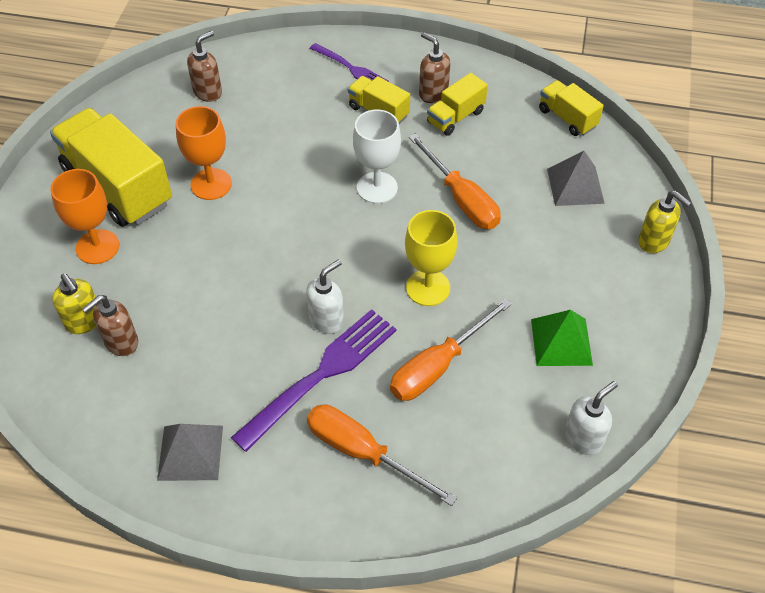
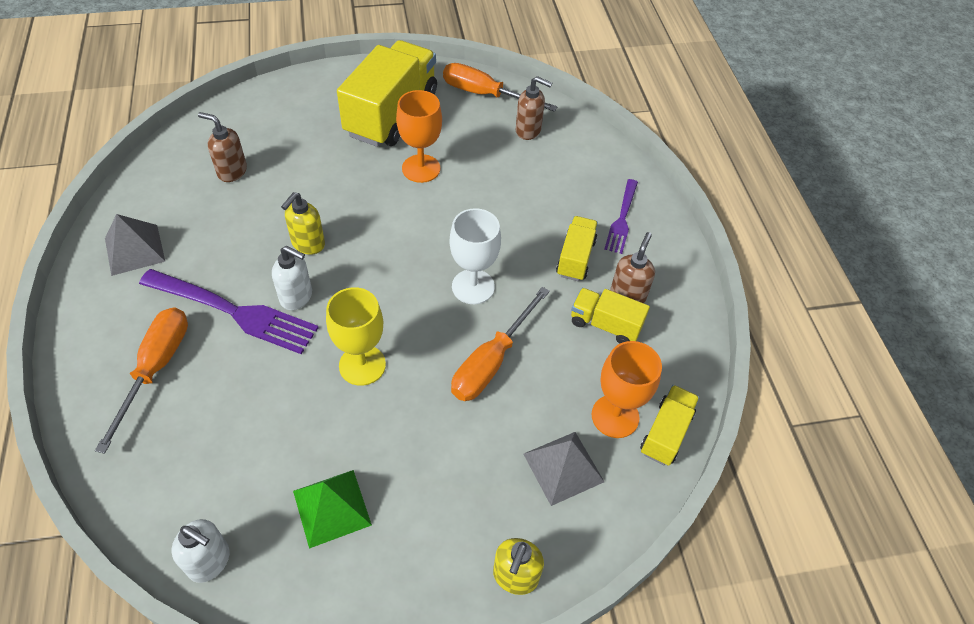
camera: 65 degrees right, 0 degrees up
(84, 321) = (246, 144): yellow soap dispenser -> yellow soap dispenser (308, 244)
(97, 247) = (323, 125): orange goblet -> orange goblet (615, 416)
(438, 366) = (268, 401): orange screwdriver -> orange screwdriver (484, 94)

